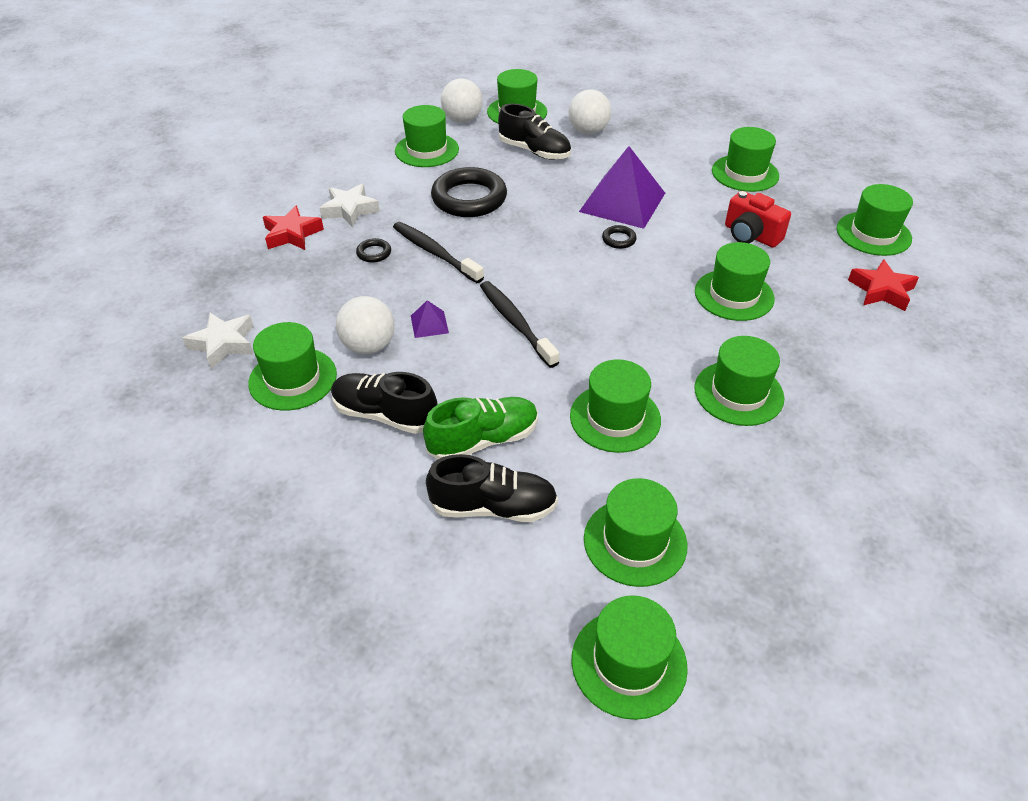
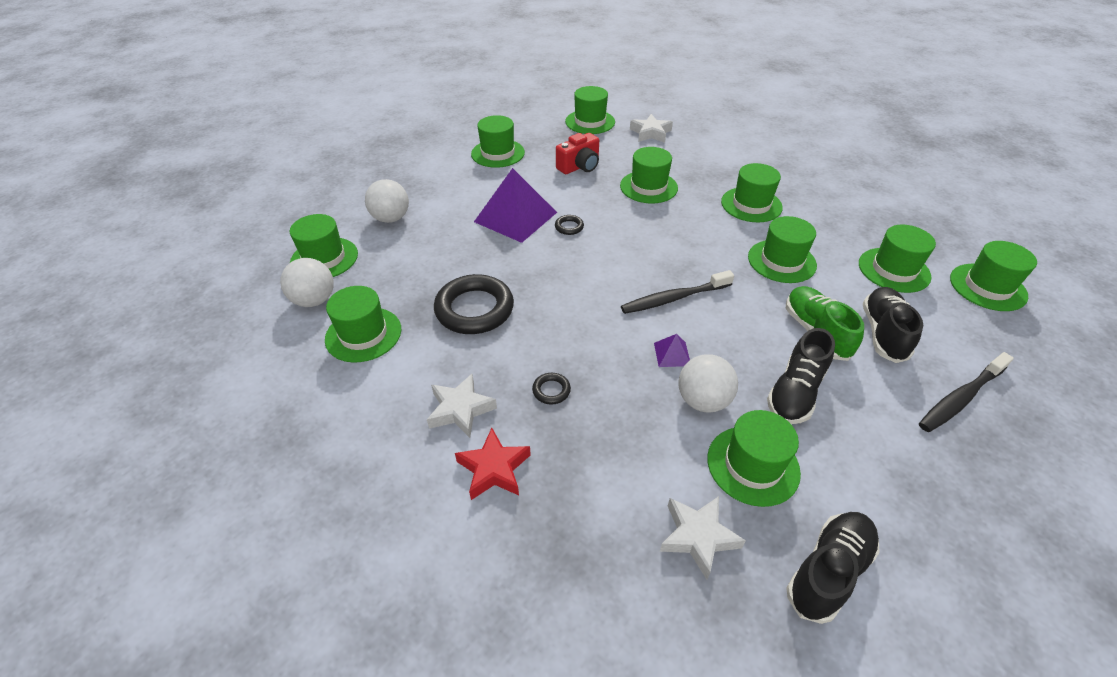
camera: 80 degrees left, 0 degrees up
(435, 253) = (562, 342): black toothbrush -> black toothbrush (960, 398)
(534, 151) = (409, 256): black shoe -> black shoe (828, 571)
(881, 291) = (650, 133): red star -> white star

